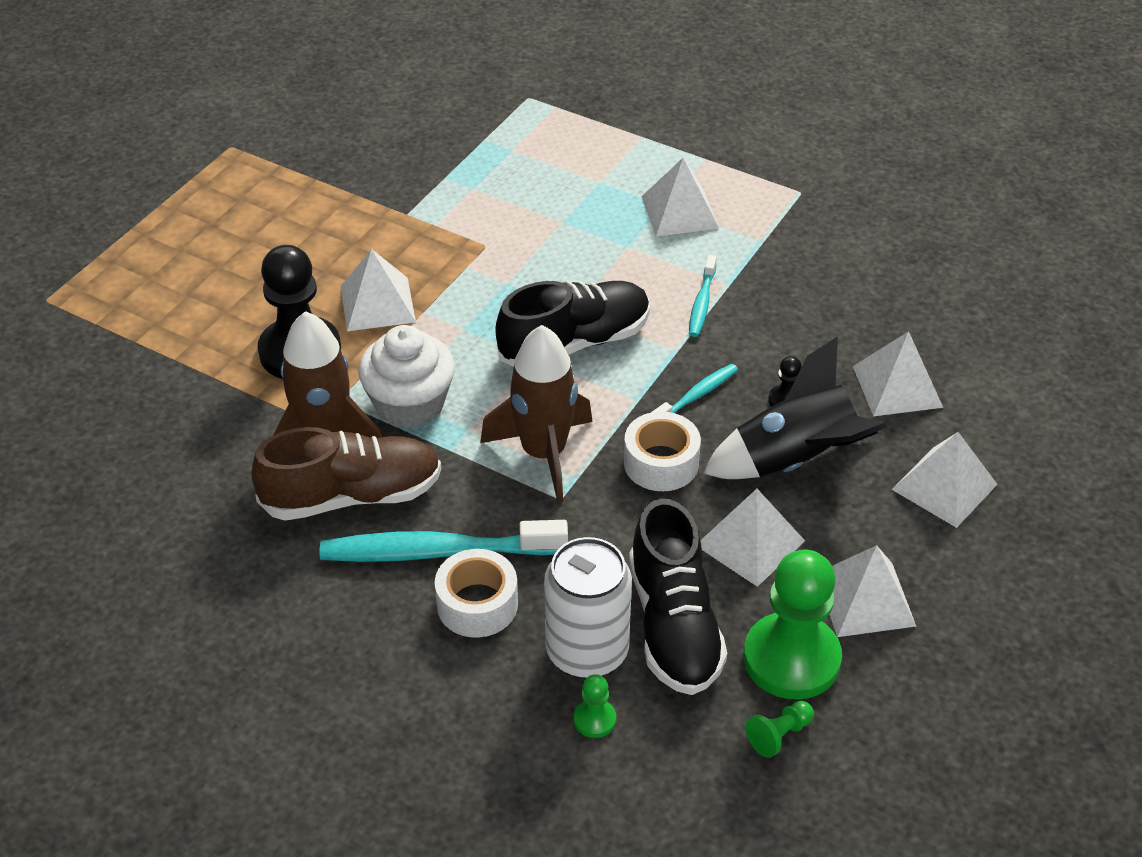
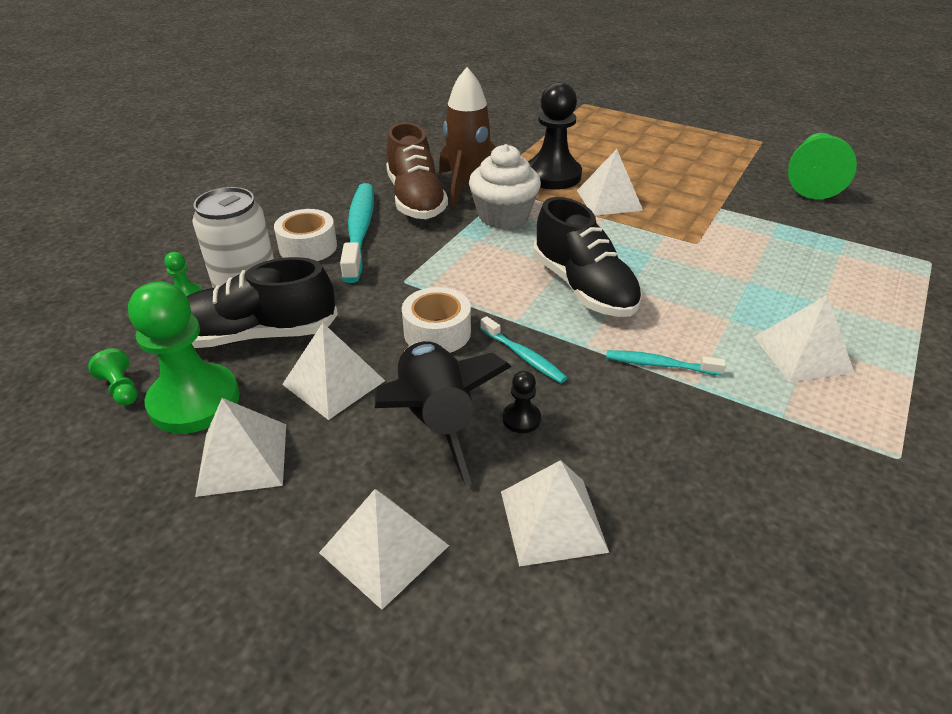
camera: 90 degrees right, 5 degrees down
(350, 131) = (812, 181): none -> green pawn
(544, 454) = (451, 273): brown rocket -> none

